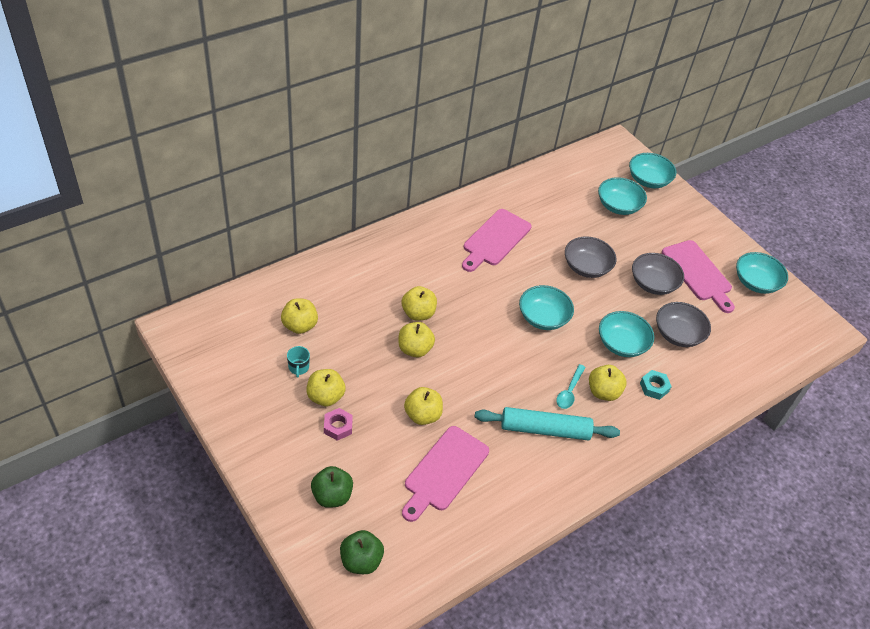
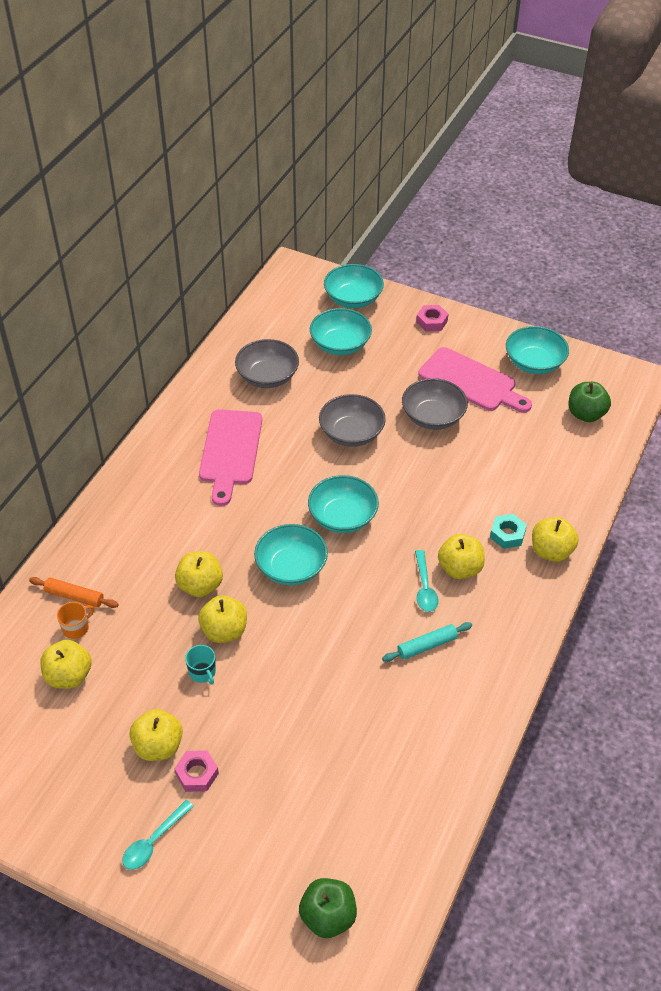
camera: 25 degrees left, 0 degrees up
(284, 452) = (154, 841): none -> turquoise spoon
(298, 367) = (102, 728): turquoise mug -> turquoise mug (202, 672)
(323, 299) = (76, 628): none -> orange mug
(332, 496) = (245, 861): green apple -> green apple (586, 414)
(335, 280) = (74, 596): none -> orange rolling pin
(422, 415) = (284, 705): yellow apple -> yellow apple (551, 551)
(444, 471) = (351, 757): pink cutting board -> none
(545, 429) = (427, 646): turquoise rolling pin -> turquoise rolling pin, size x0.54
(622, 344) = (444, 503): turquoise bowl -> turquoise bowl (291, 567)
(678, 334) = (494, 461): grey bowl -> grey bowl (267, 376)
(696, 220) = (431, 322): none -> pink nut

